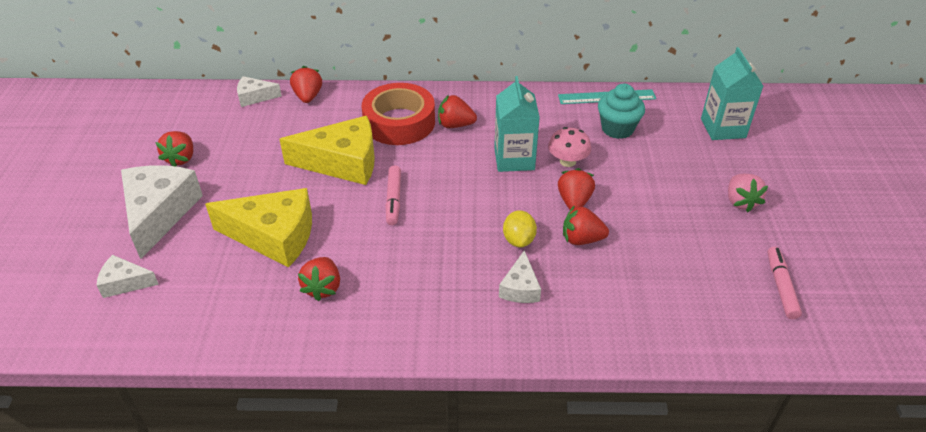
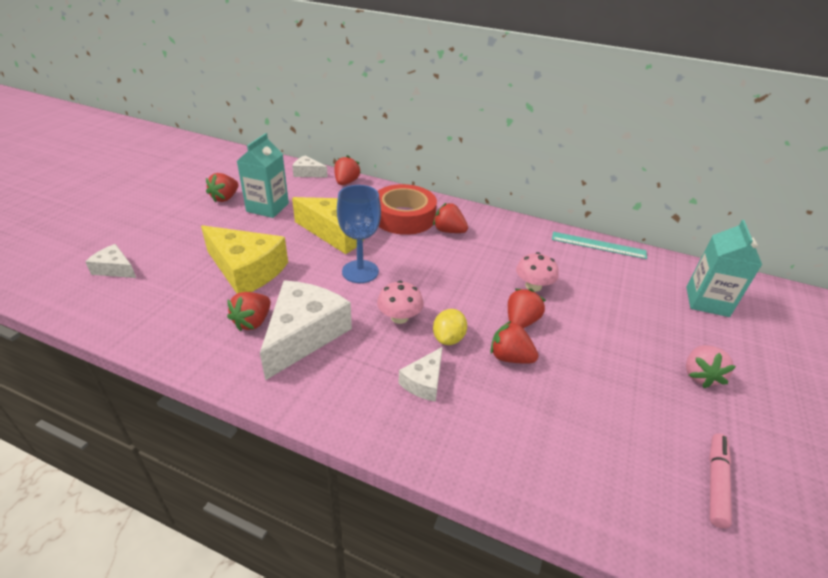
camera: 20 degrees right, 5 degrees down
(159, 213) = (180, 229): white cheese -> white cheese (304, 334)
(393, 199) = (360, 271): pink marker -> blue goblet
(462, 235) = (399, 317): none -> pink mushroom
(514, 159) = (484, 270): turquoise carton -> turquoise carton (267, 207)
(617, 129) = (596, 273): turquoise cupcake -> none

